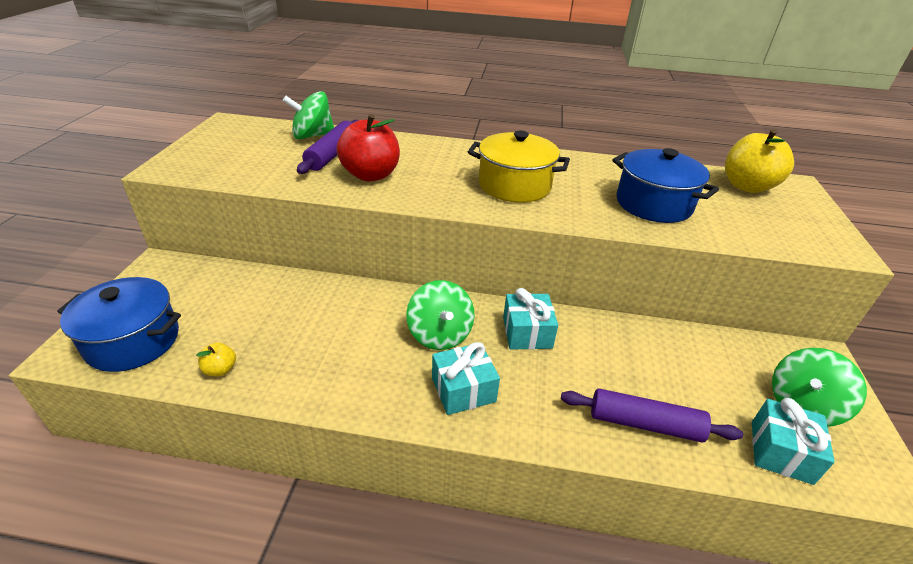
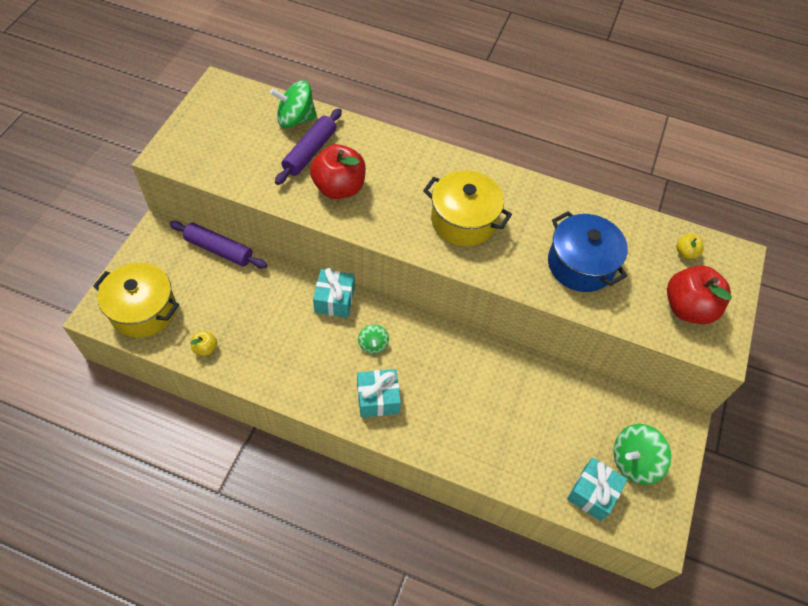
camera: 10 degrees right, 20 degrees up
(133, 341) = (143, 310): blue pot -> yellow pot
(440, 334) = (373, 344): green spinning top -> green spinning top, size x0.56
(527, 332) = (443, 355): turquoise gift -> turquoise gift (334, 300)
(644, 423) = (502, 452): purple rolling pin -> purple rolling pin (219, 249)
(747, 186) = (685, 253): yellow apple -> yellow apple, size x0.46
(784, 223) = (688, 308): none -> red apple

